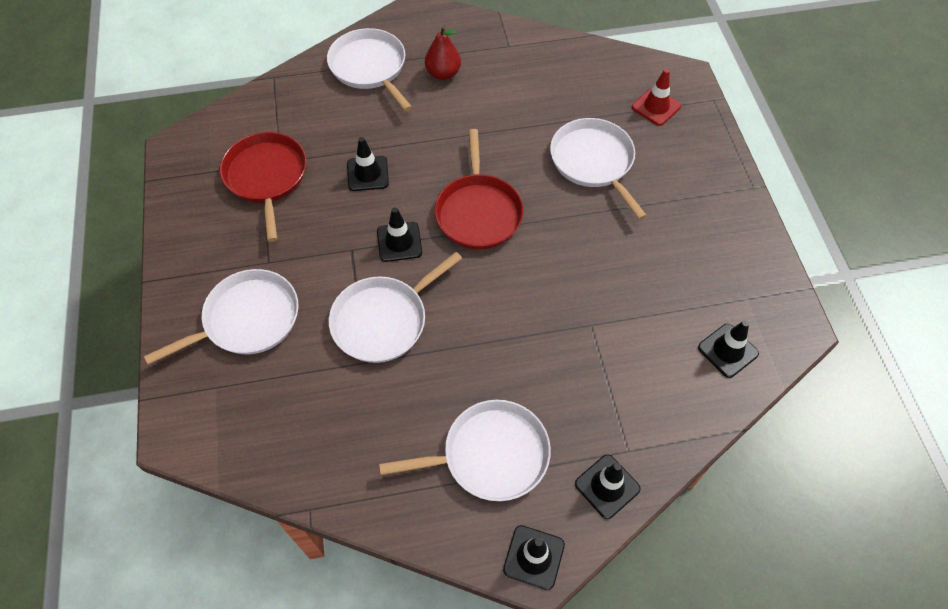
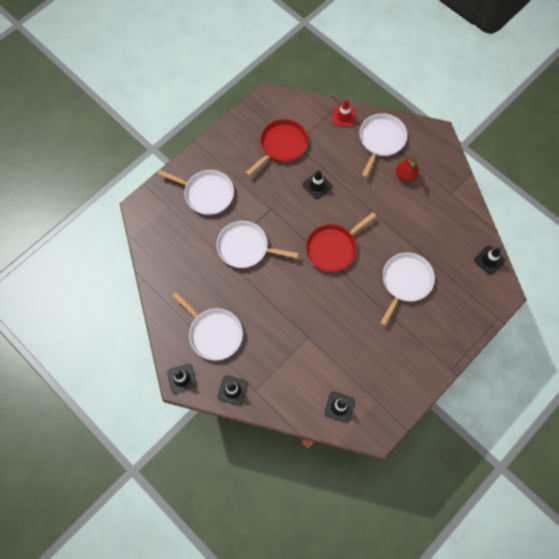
camera: 55 degrees right, 10 degrees up
(399, 242) = (290, 225): black traffic cone -> black traffic cone (489, 260)
(656, 107) = (468, 291): red traffic cone -> red traffic cone (343, 117)

